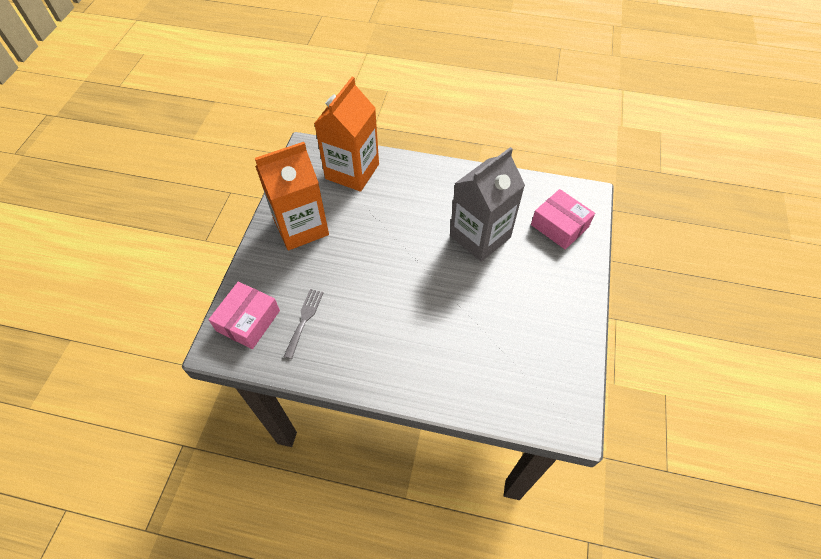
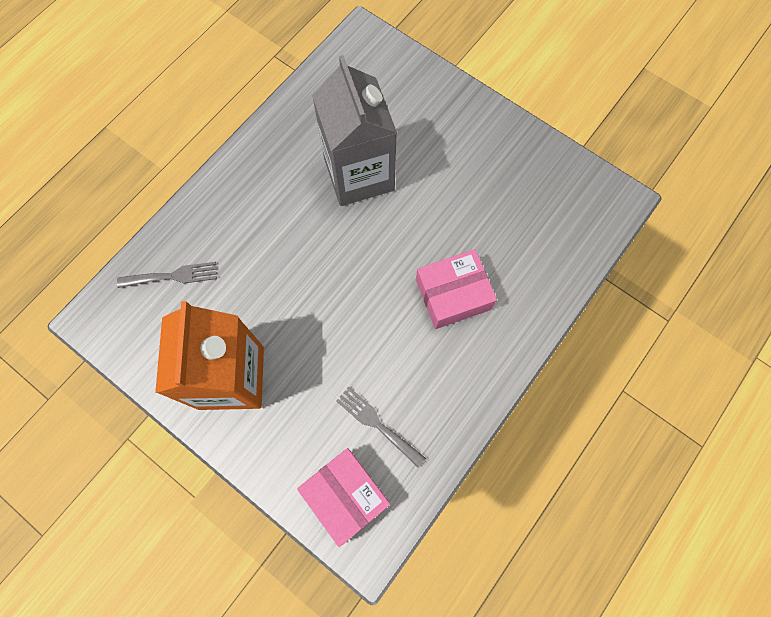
camera: 65 degrees left, 15 degrees up
(352, 171) = (173, 276): orange carton -> grey fork
(559, 226) = (388, 87): pink box -> pink box (453, 294)

